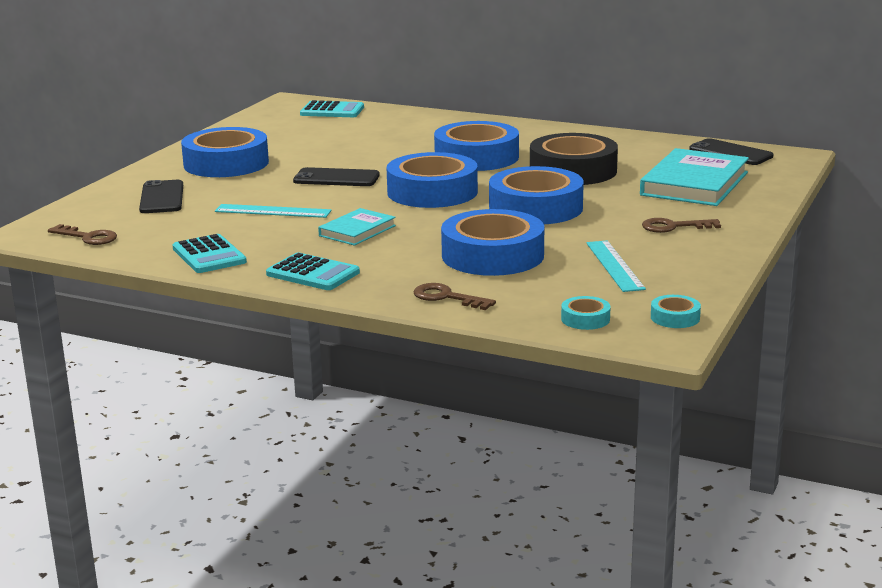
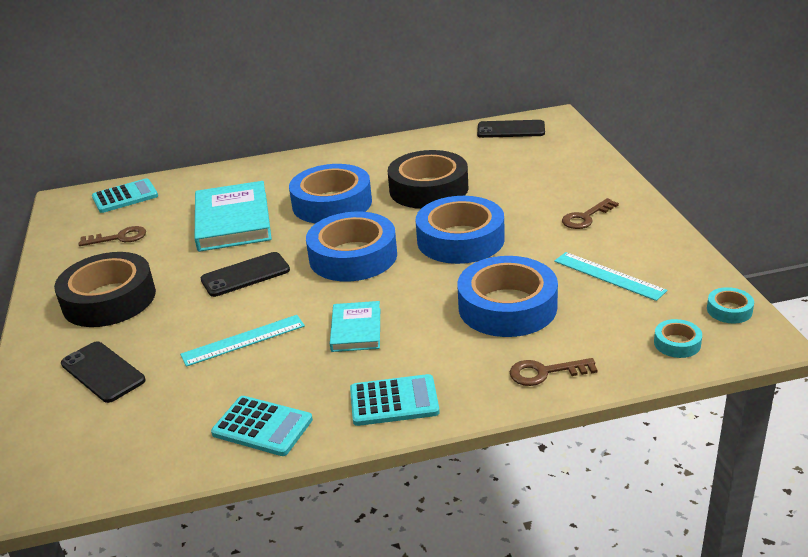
camera: 35 degrees left, 10 degrees up
(88, 237) = (95, 465): brown key -> brown key (119, 238)
(226, 163) = (109, 299): blue tape -> black tape
(694, 184) = (533, 169): turquoise book -> turquoise book (233, 221)

